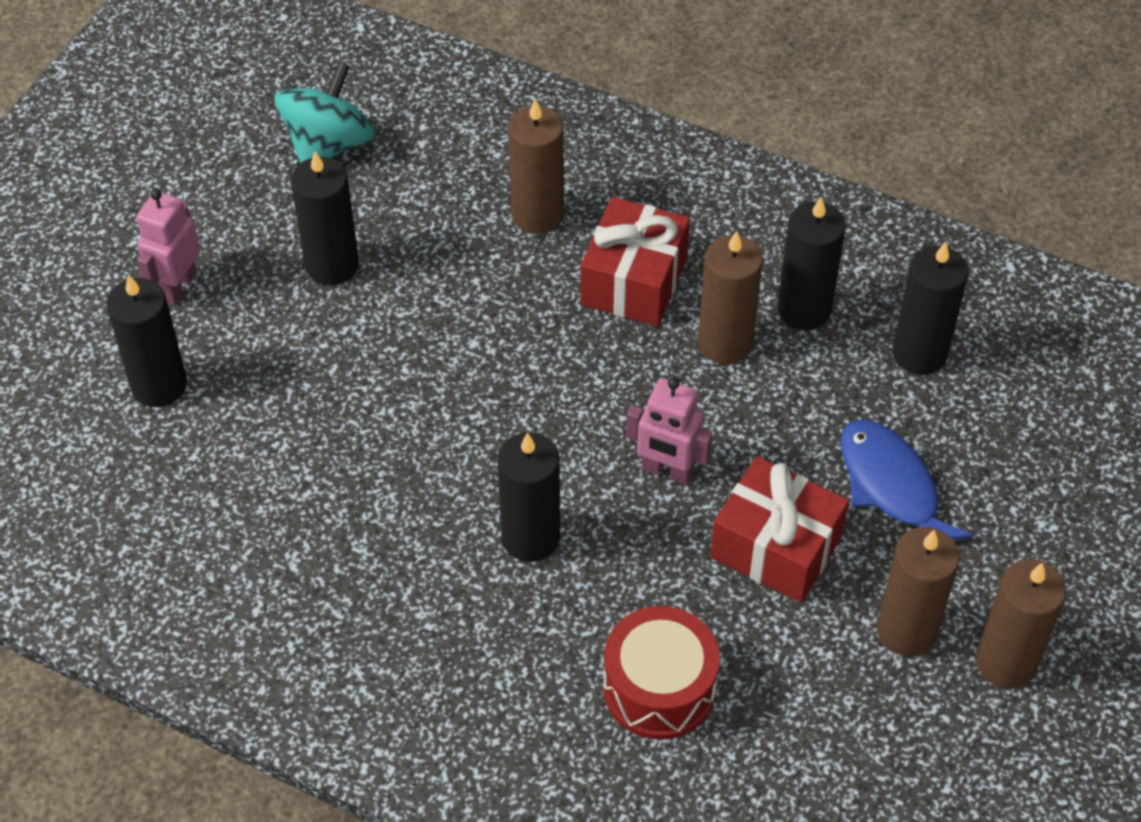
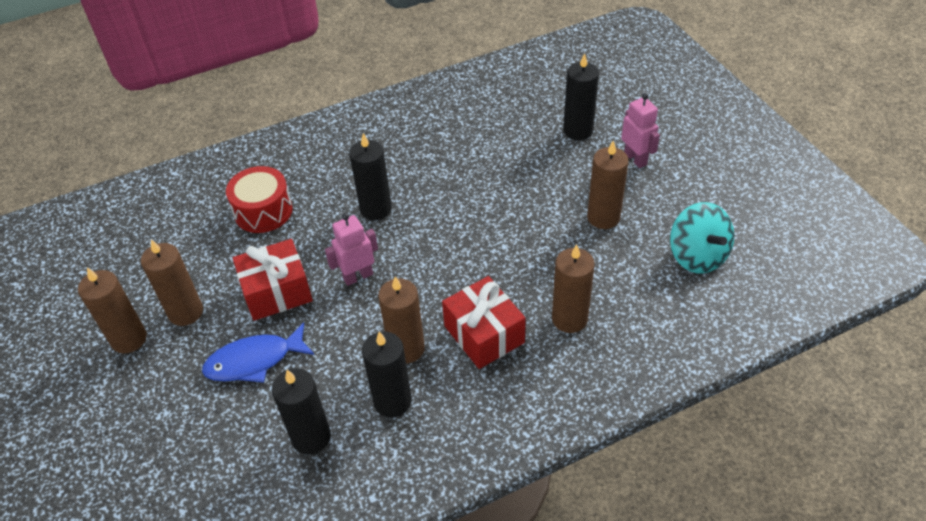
camera: 130 degrees right, 5 degrees down
(332, 265) = (603, 217): black candle -> brown candle
(891, 487) = (254, 361): blue fish -> blue fish turned 150 degrees clockwise

